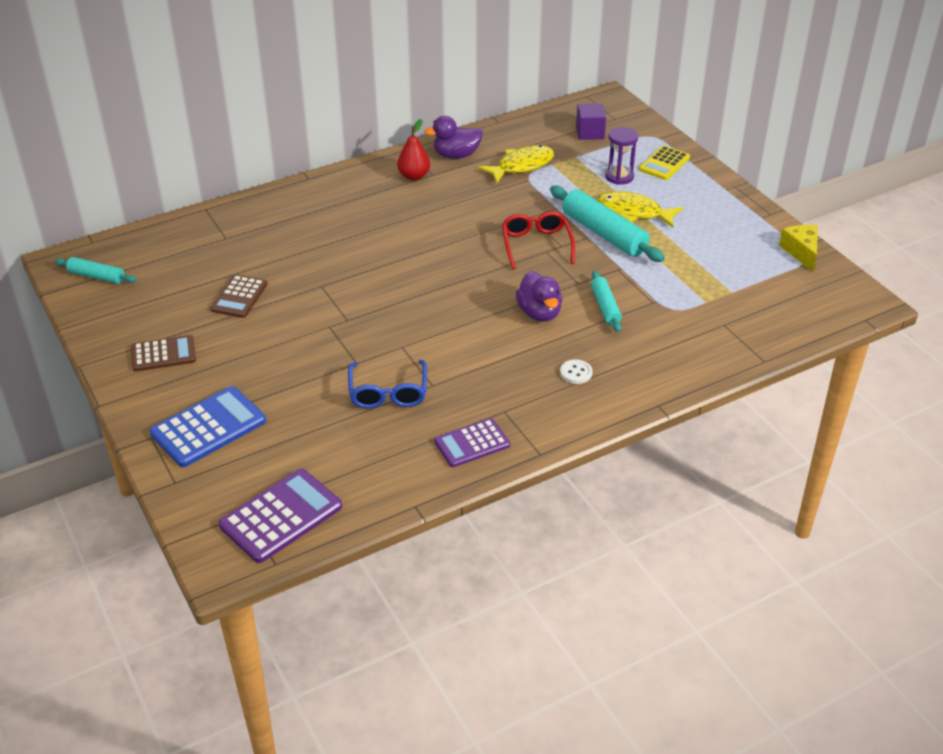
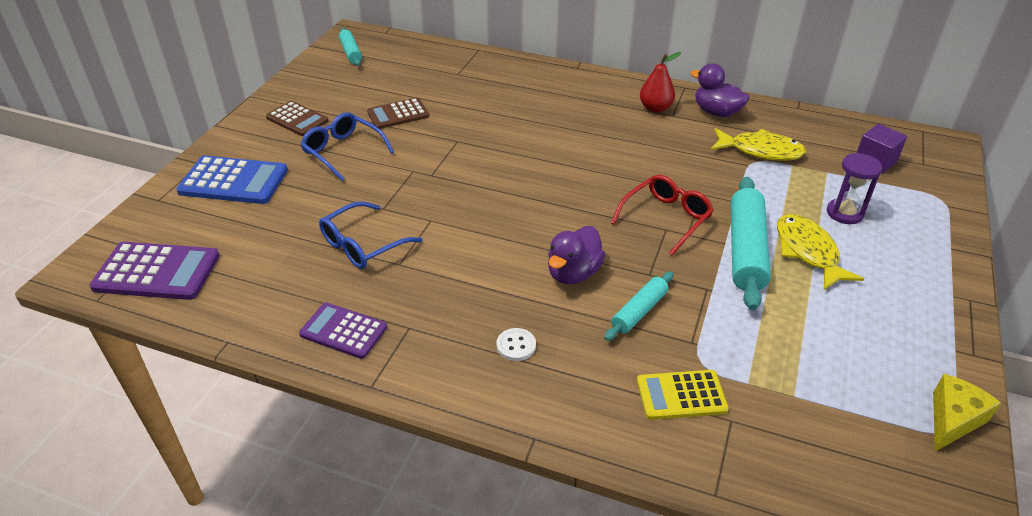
camera: 50 degrees right, 0 degrees up
(251, 350) = (343, 151): none -> blue glasses
(664, 163) = (915, 230): yellow calculator -> yellow calculator (681, 395)

